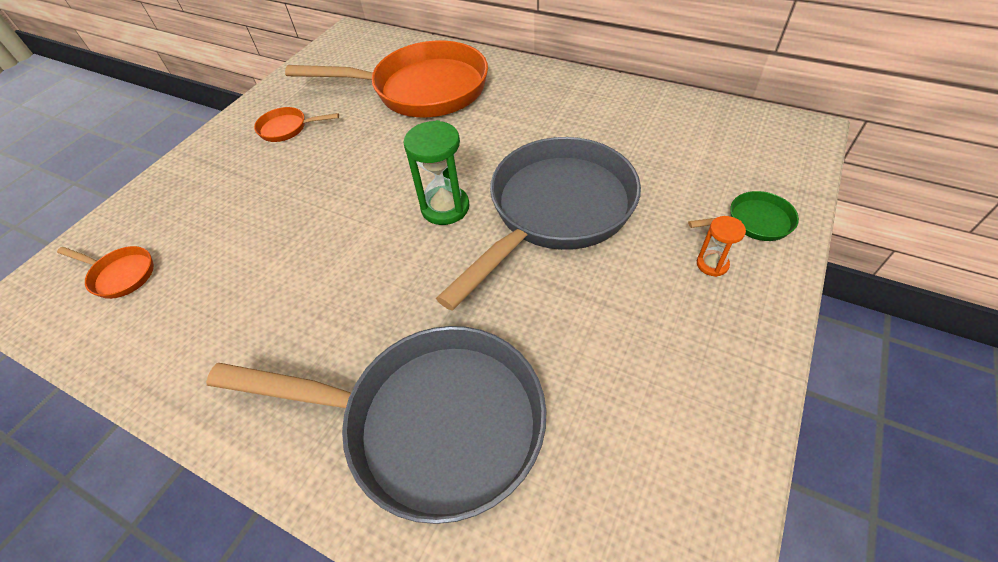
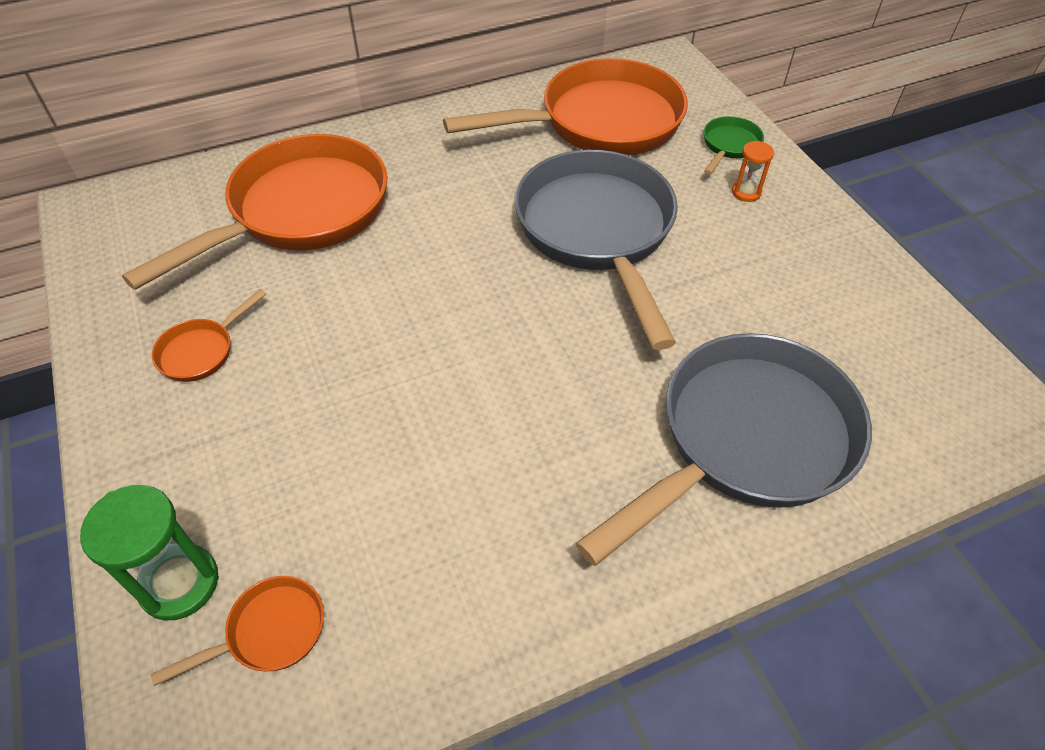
camera: 55 degrees left, 0 degrees up
(445, 207) = (507, 295): green hourglass -> green hourglass (179, 583)
(672, 143) = (600, 122): none -> orange pan

